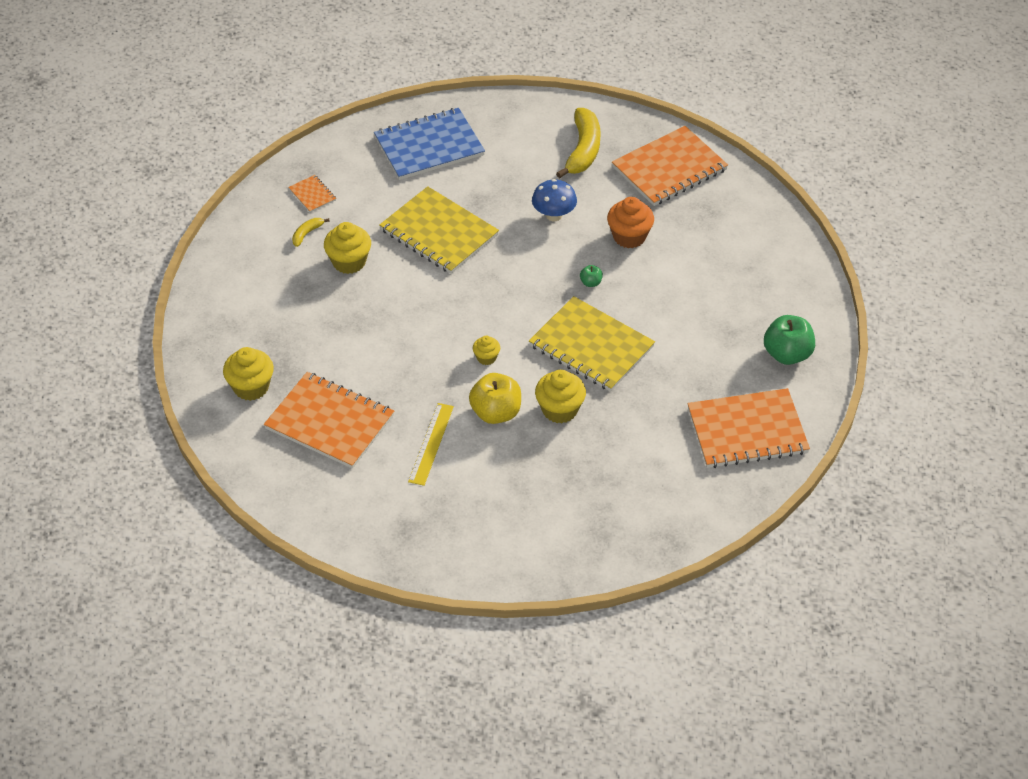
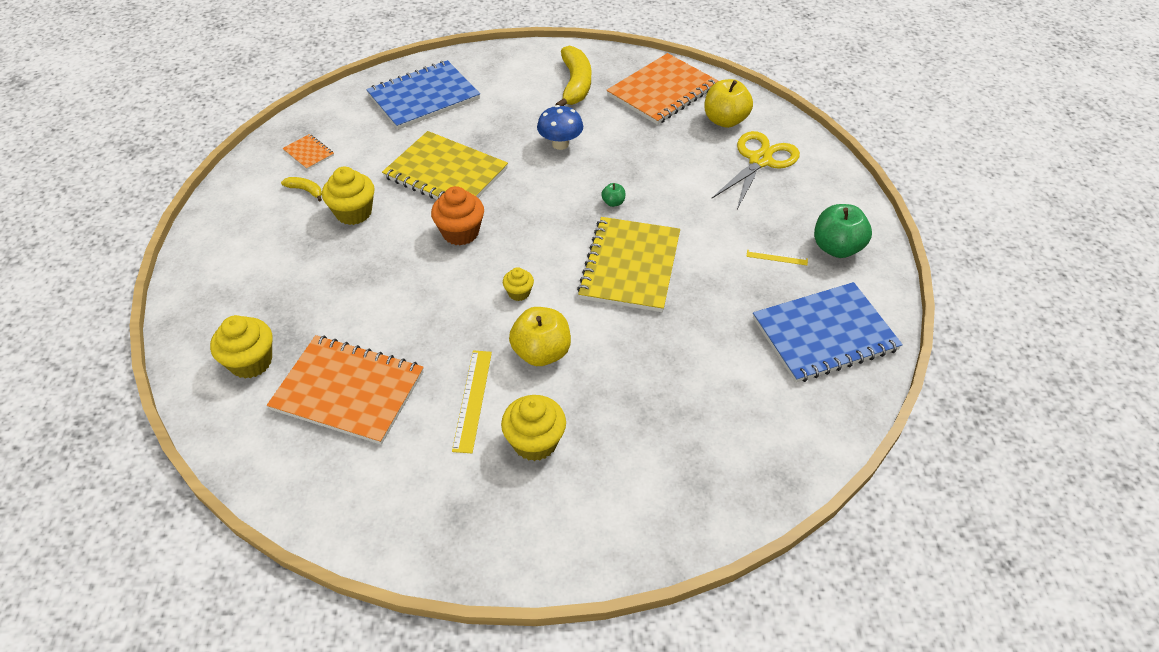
camera: 10 degrees left, 0 degrees up
(307, 234) = (305, 190): yellow banana -> yellow banana turned 90 degrees clockwise
(560, 409) = (612, 339): yellow cupcake -> yellow cupcake (535, 442)
(591, 346) = (630, 266): yellow notebook -> yellow notebook turned 75 degrees clockwise
(629, 236) = (640, 155): orange cupcake -> orange cupcake (460, 232)
(723, 209) = (725, 120): none -> yellow apple
(728, 356) = (777, 257): none -> yellow ruler
(744, 257) = (760, 161): none -> yellow scissors
(747, 431) = (824, 334): orange notebook -> blue notebook

